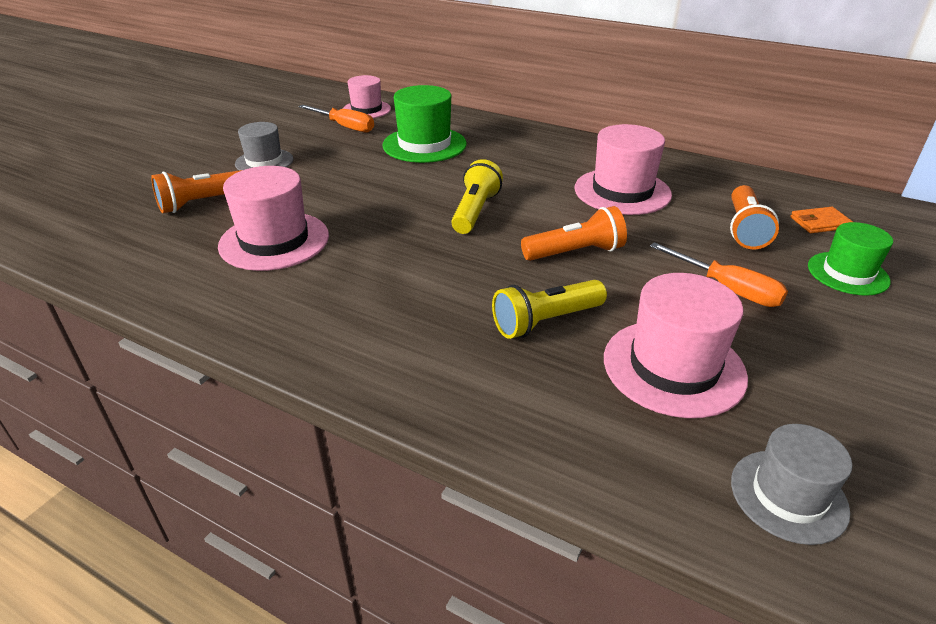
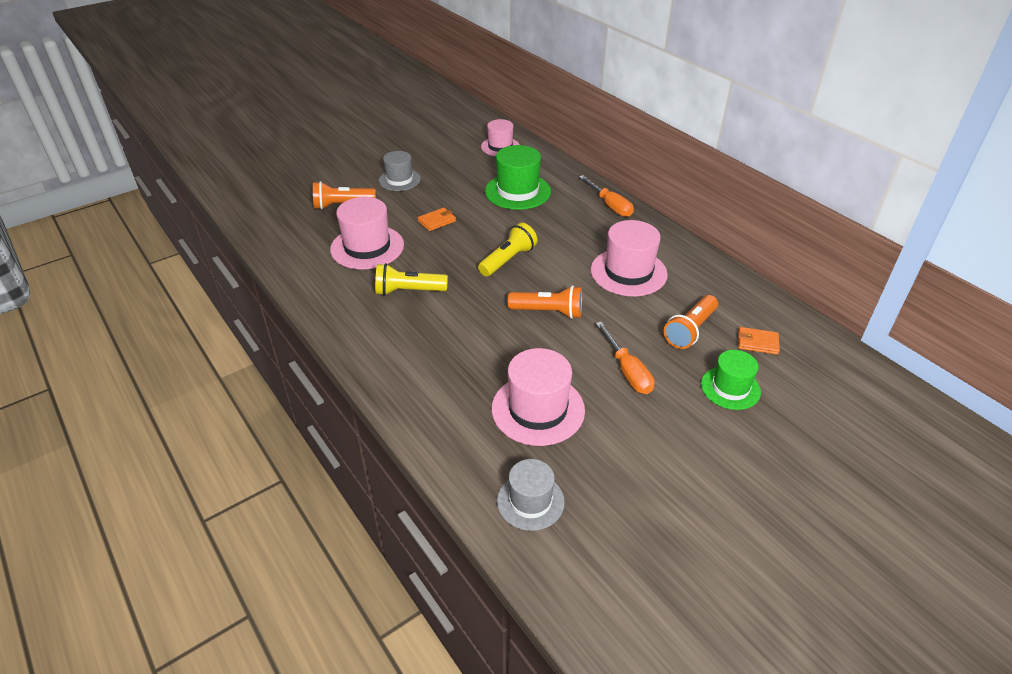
camera: 25 degrees right, 5 degrees up
(345, 127) = (473, 160): orange screwdriver -> orange screwdriver (610, 205)
(349, 192) = (437, 221): none -> orange wallet
(545, 321) = (486, 354): yellow flashlight -> yellow flashlight (408, 291)

